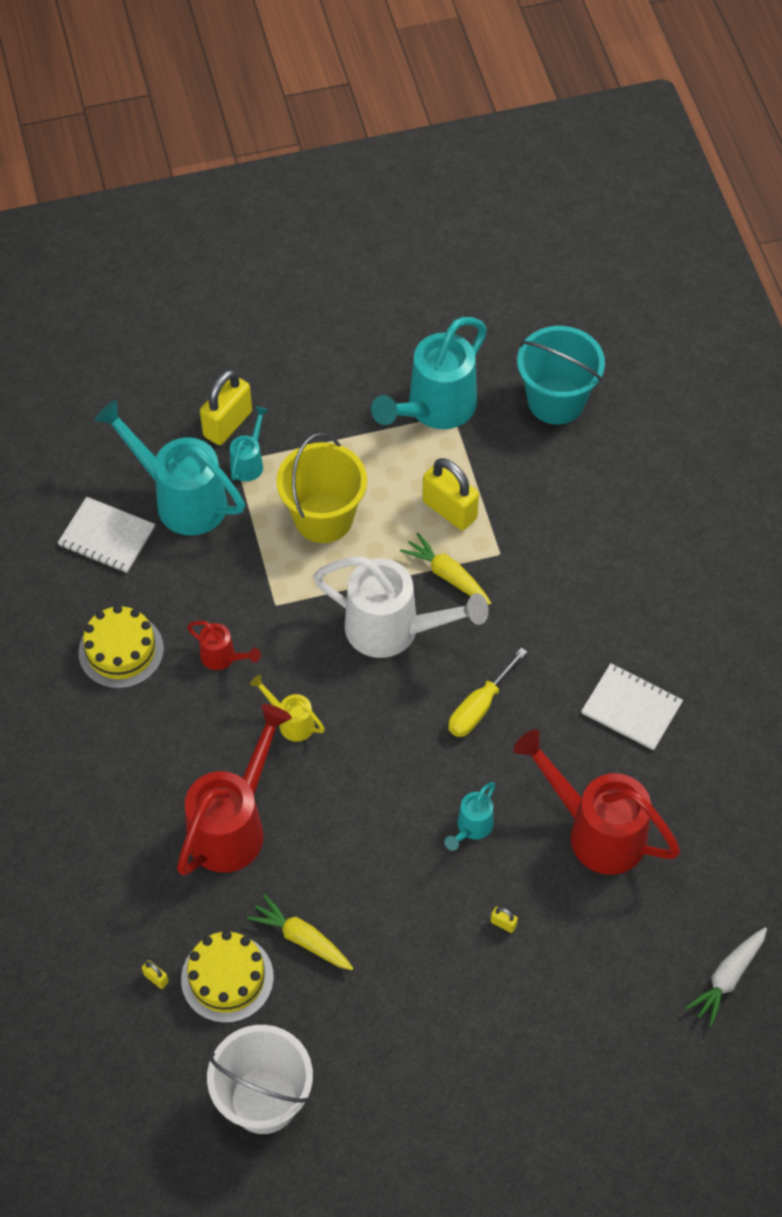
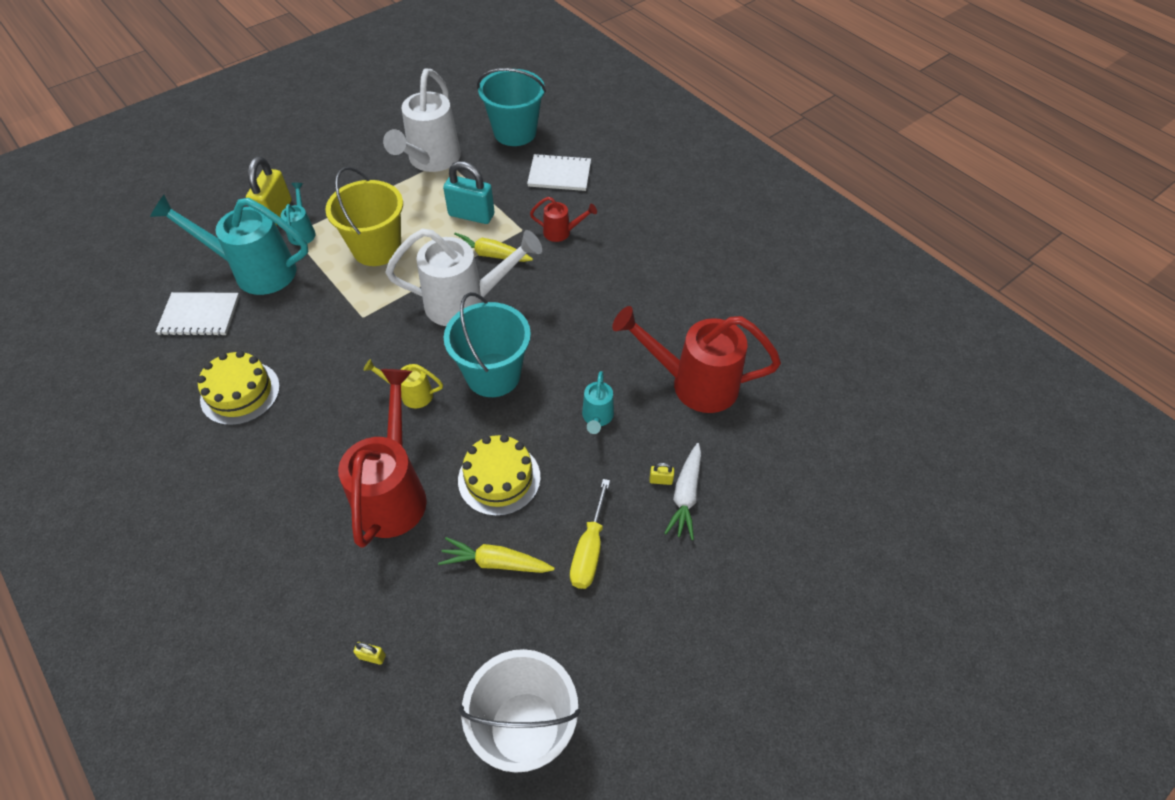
camera: 25 degrees left, 5 degrees down
(223, 657) = (333, 368): red watering can -> red watering can (561, 232)
(227, 978) = (441, 627): yellow cake -> yellow cake (499, 478)
(385, 733) = (493, 375): none -> turquoise bucket
(434, 409) = (431, 161): turquoise watering can -> white watering can
(449, 510) = (471, 215): yellow padlock -> turquoise padlock
(479, 707) = (558, 331): yellow screwdriver -> yellow screwdriver (589, 550)
(631, 708) = (671, 293): white notebook -> white notebook (559, 174)
(727, 978) = (855, 450): white carrot -> white carrot (685, 495)

